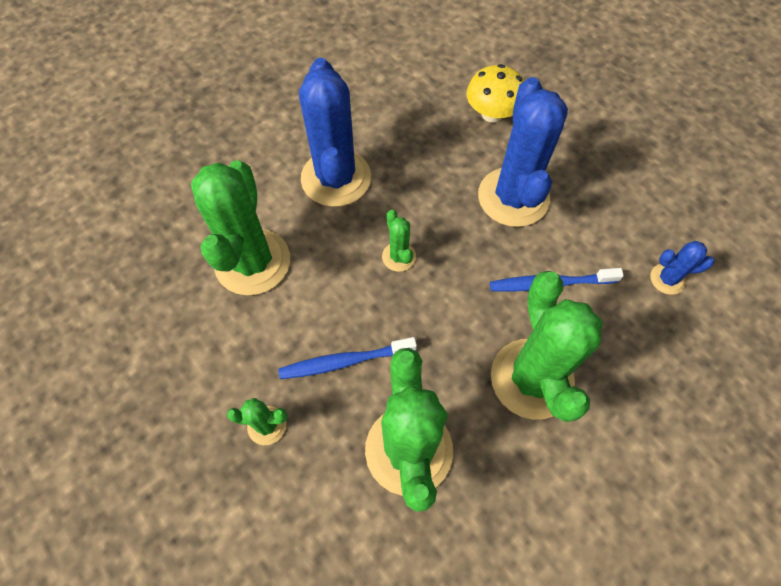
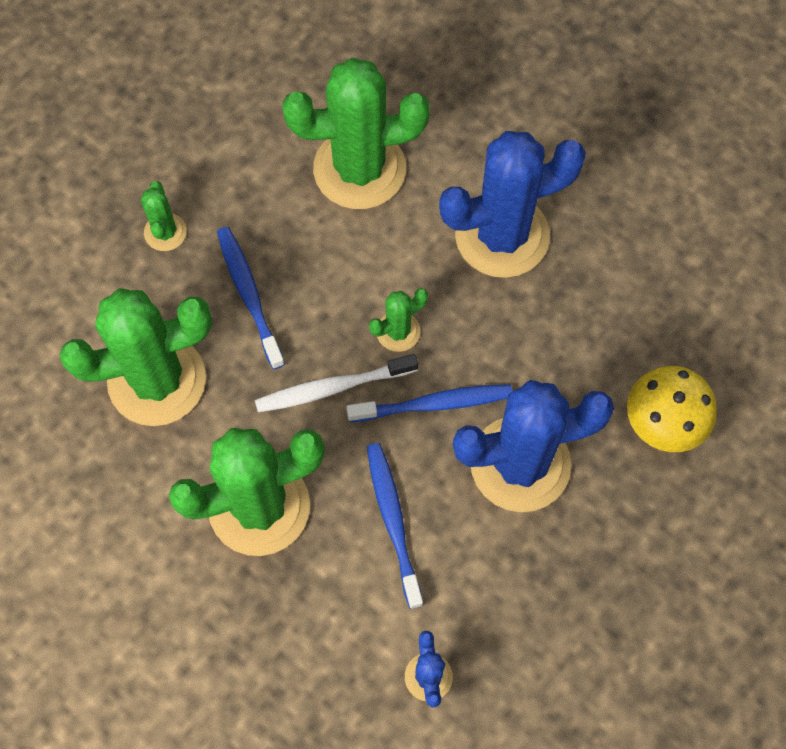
camera: 80 degrees right, 5 degrees up
(437, 309) = (332, 387): none -> white toothbrush
(461, 242) = (434, 404): none -> blue toothbrush

